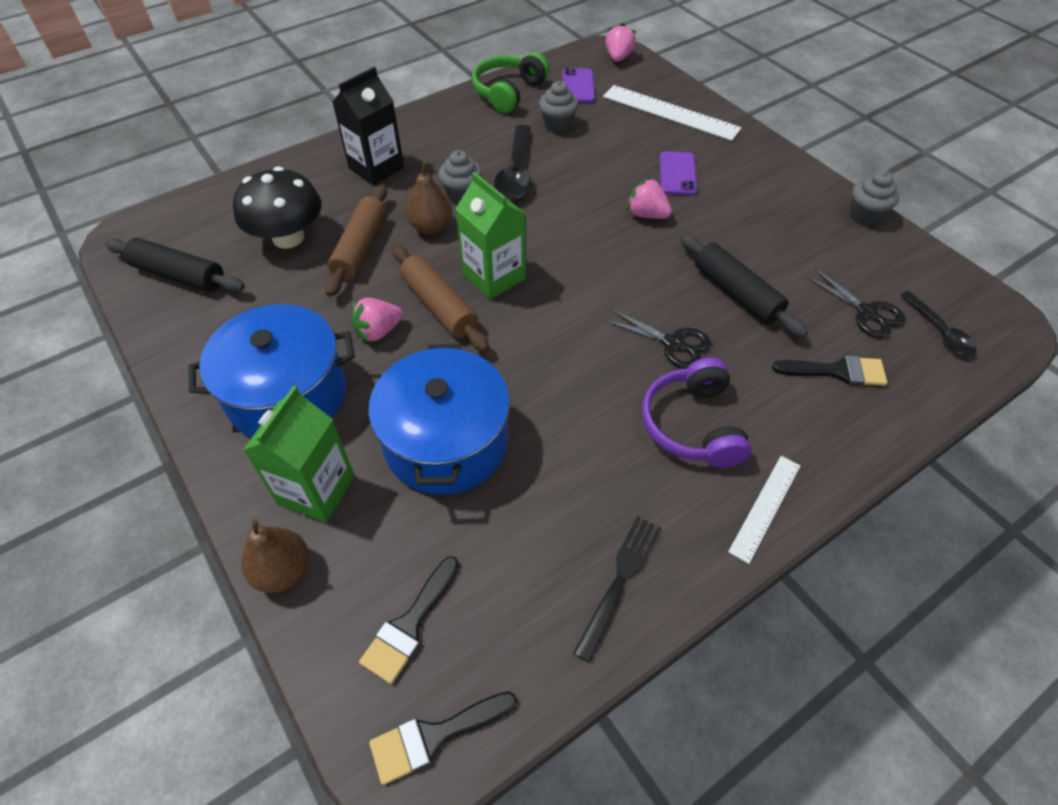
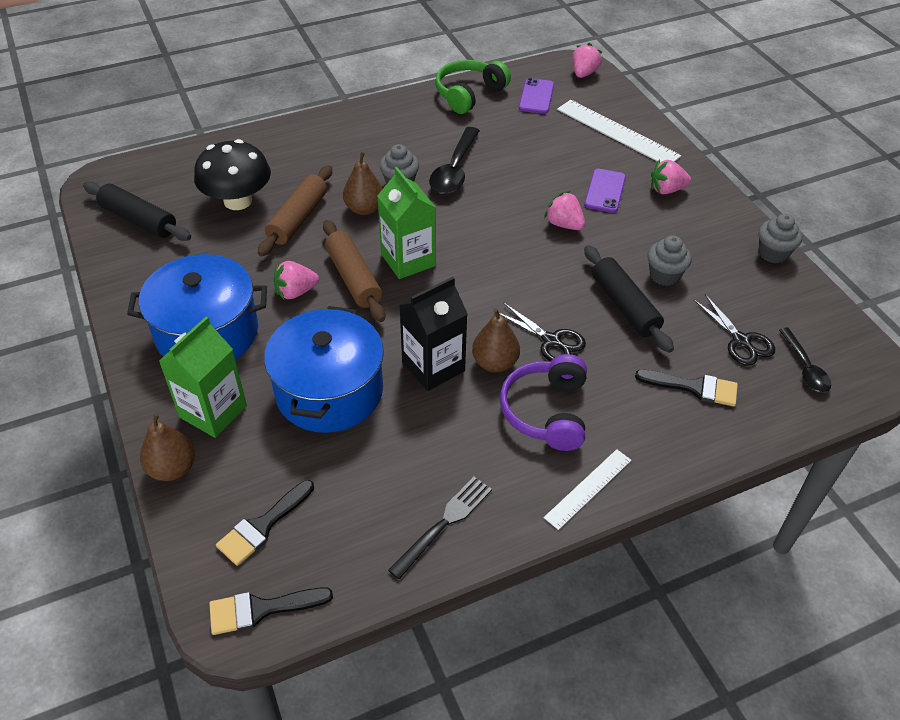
camera: 10 degrees right, 5 degrees down
(376, 168) = (329, 149): black carton -> black carton (433, 366)
(557, 124) = (506, 130): grey cupcake -> grey cupcake (664, 275)
(620, 378) = (495, 363): none -> brown pear
(738, 164) = (666, 190): none -> pink strawberry

